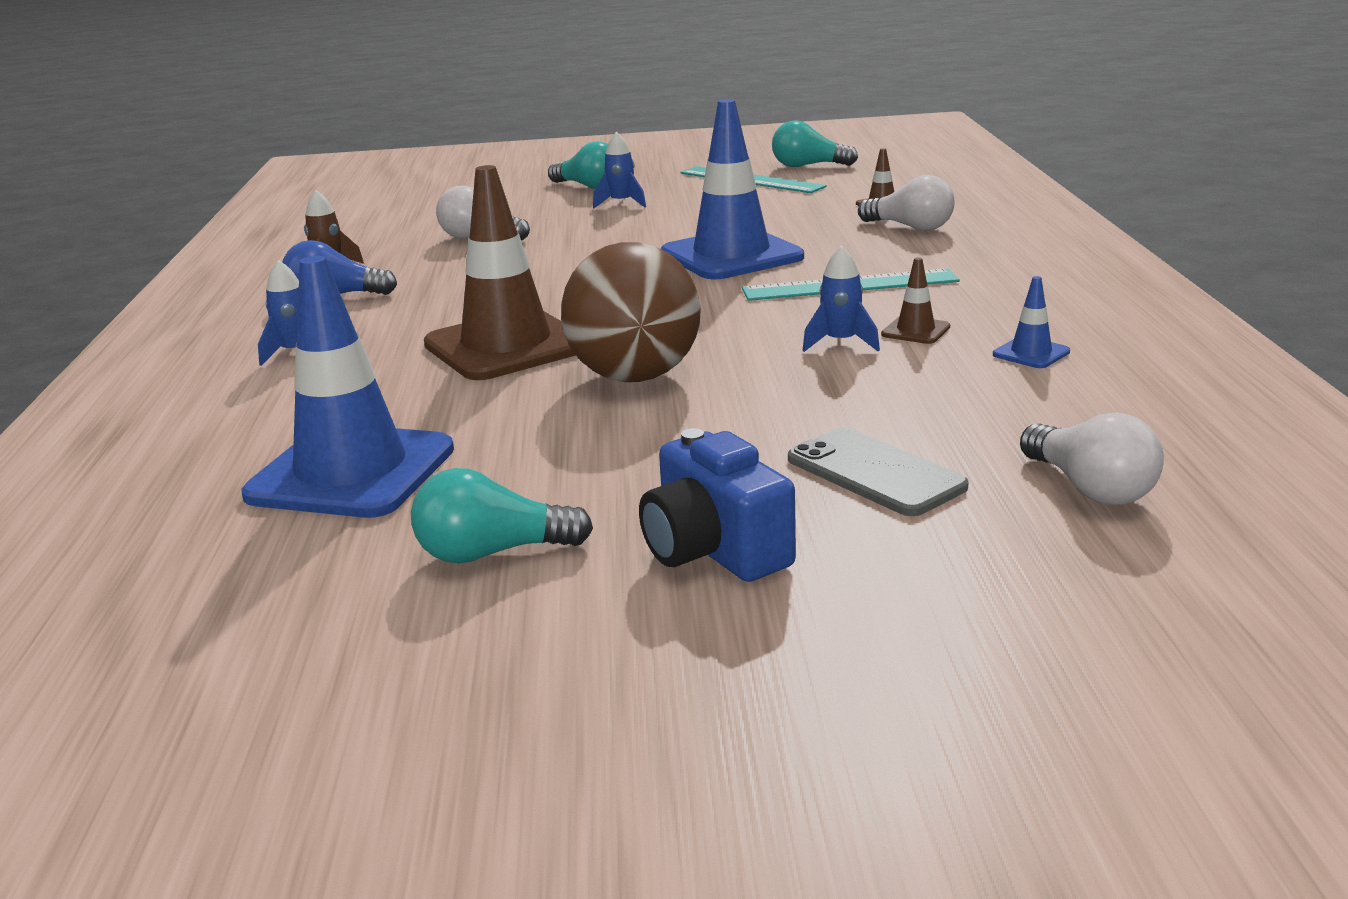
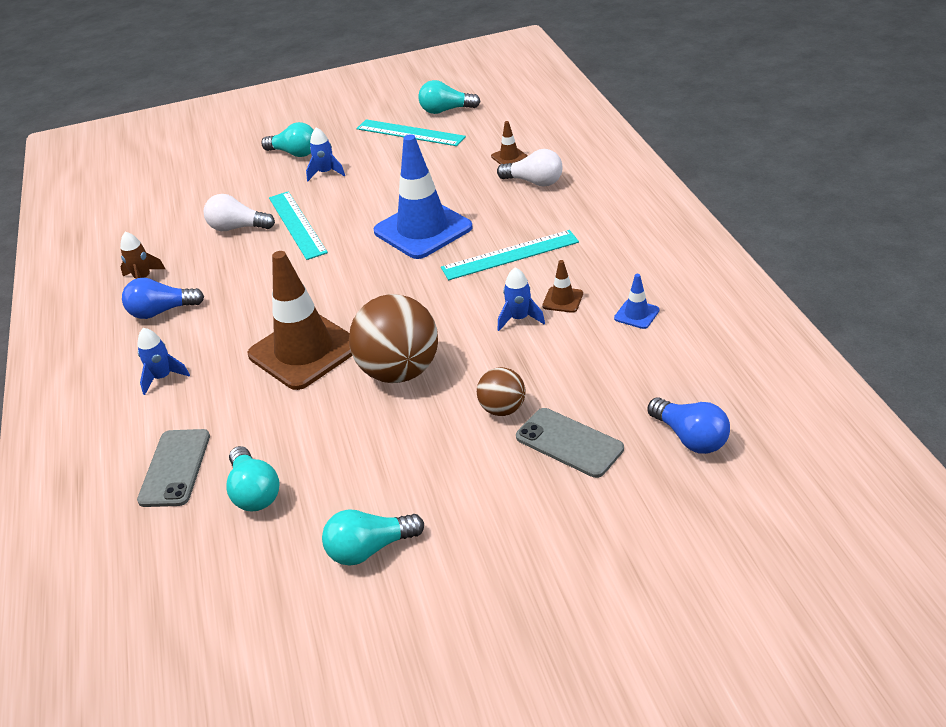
camera: 10 degrees left, 15 degrees up
(254, 436) = (175, 468): none -> grey phone
(351, 472) = (254, 492): blue traffic cone -> turquoise light bulb
(559, 240) = (297, 224): none -> turquoise ruler
(714, 550) = (496, 525): blue camera -> none
(778, 427) = (502, 409): none -> brown ball
(1090, 488) = (690, 438): white light bulb -> blue light bulb

